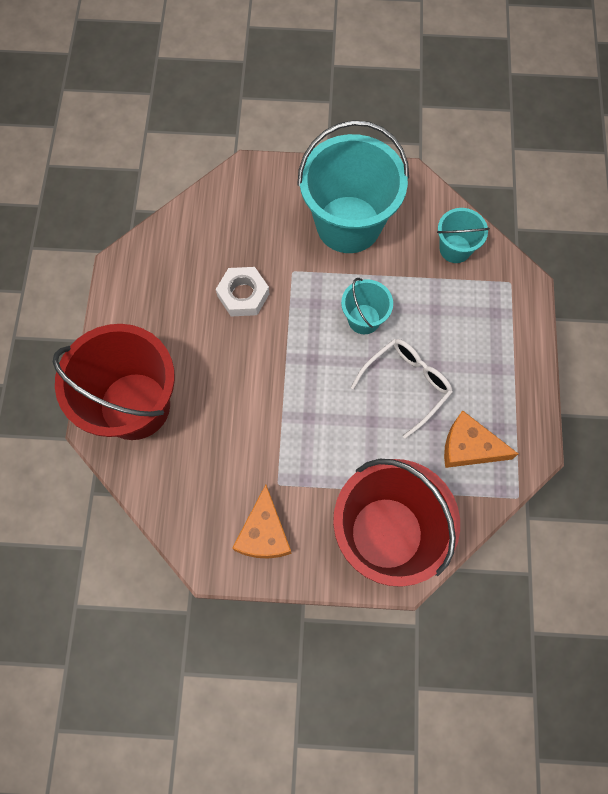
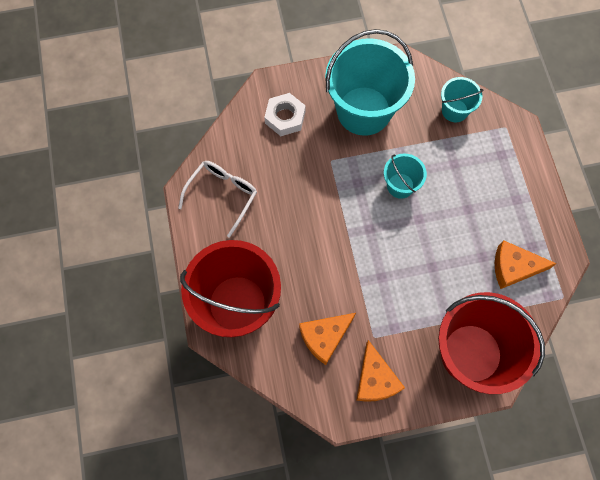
camera: 15 degrees left, 0 degrees up
(221, 469) = (324, 337): none -> orange cheese
(243, 295) = (297, 190): white nut -> white nut (285, 117)
(407, 384) = (450, 230): white glasses -> white glasses (223, 195)

